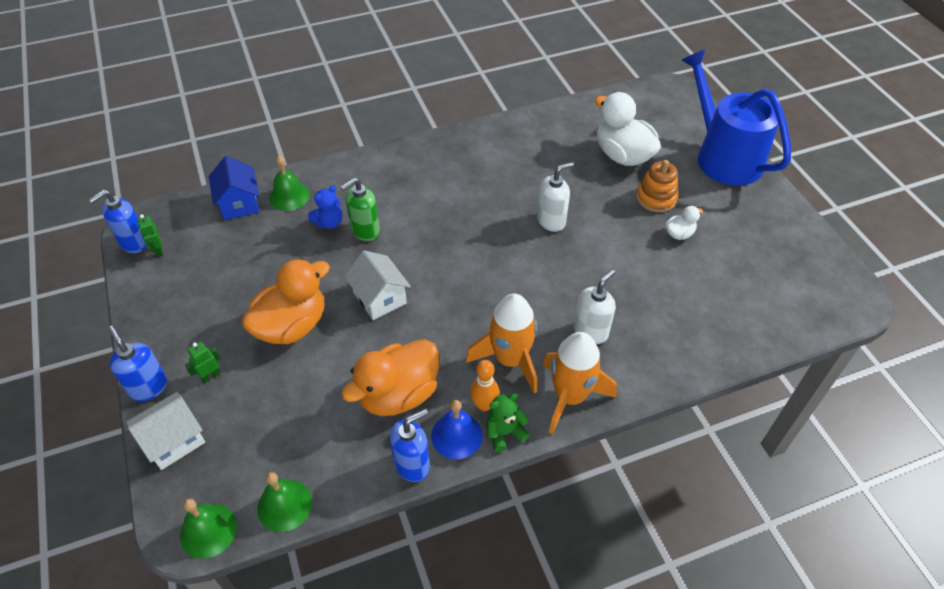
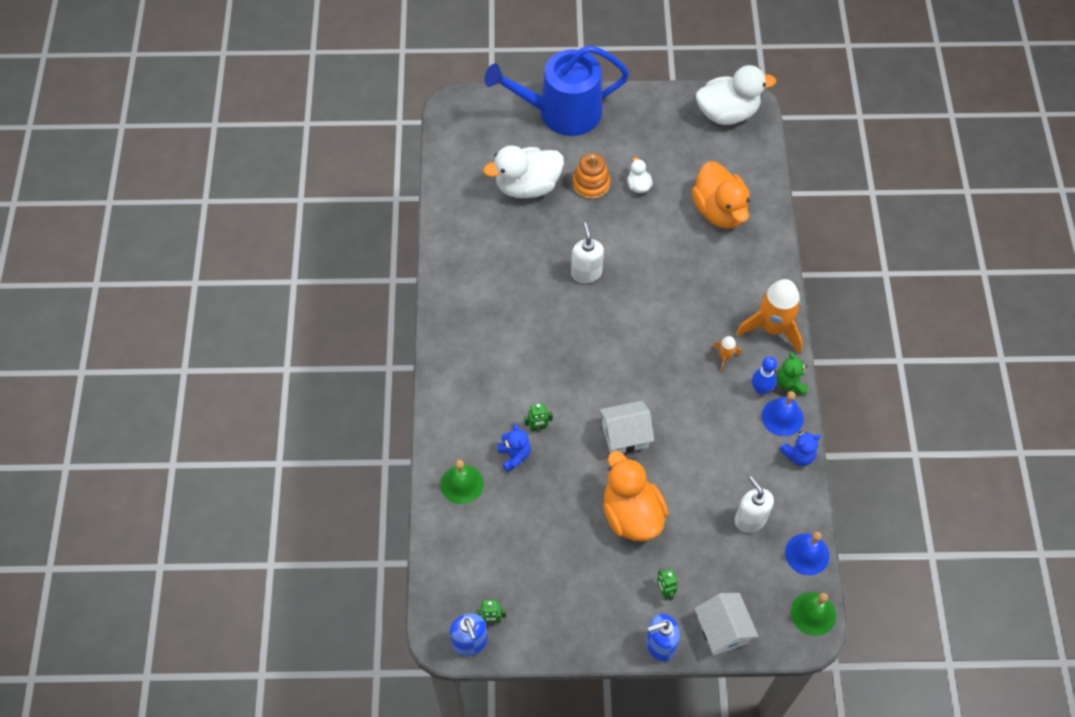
camera: 70 degrees left, 10 degrees up
(239, 203) = (453, 533): blue house -> none
(284, 505) = (807, 554): green bell -> blue bell
(365, 231) = (538, 427): green soap dispenser -> green robot
(398, 394) = (731, 448): orange duck -> orange duck (719, 211)
(412, 464) = (798, 455): blue soap dispenser -> blue teddy bear
(484, 405) = (761, 389): orange bowling pin -> blue bowling pin
(510, 360) = (724, 357): orange rocket -> orange rocket, size x0.45
(591, 331) = (716, 290): white soap dispenser -> white soap dispenser (750, 519)
(828, 284) = (727, 113): none -> white duck

